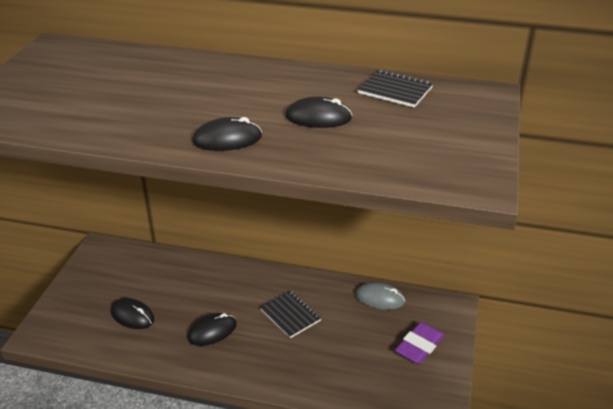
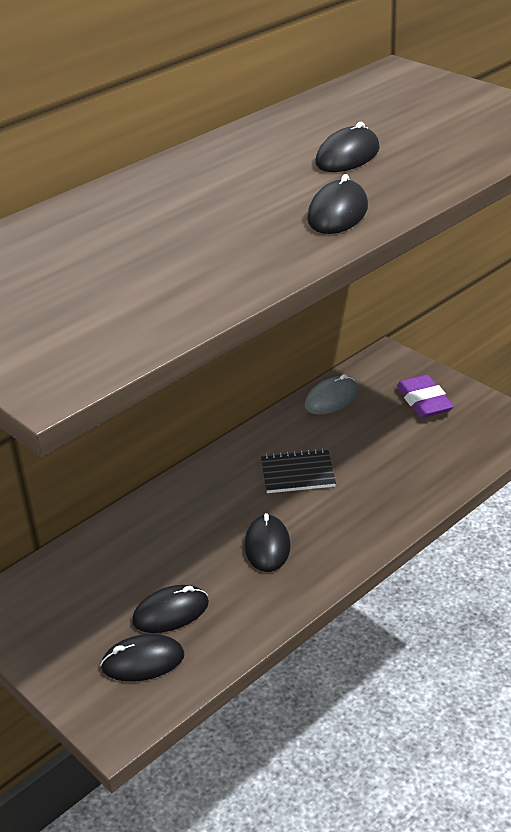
camera: 55 degrees left, 0 degrees up
(88, 322) = (143, 661): none -> black mouse
(395, 90) = (336, 107): black notebook -> none

